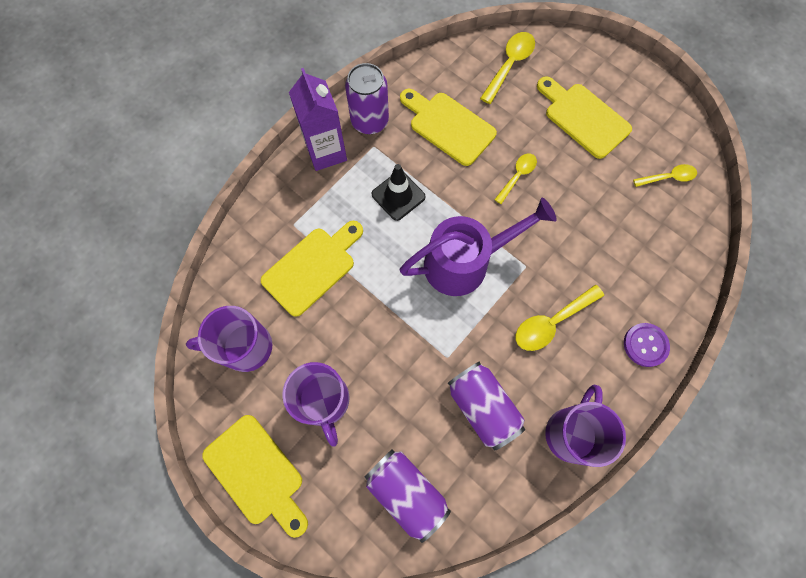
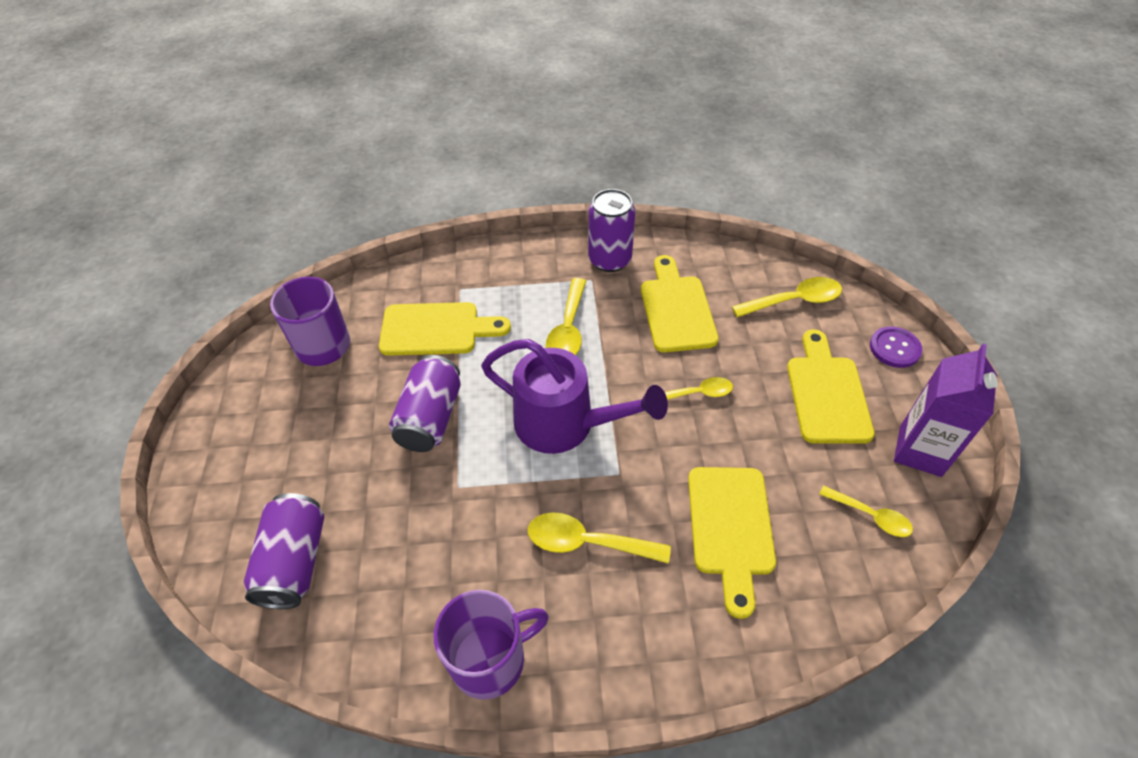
camera: 45 degrees right, 20 degrees down
(257, 473) = (217, 439): yellow cutting board -> yellow cutting board (730, 528)
(324, 401) = (325, 431): purple mug -> none
(326, 152) = (547, 257): purple carton -> purple carton (920, 451)
(398, 195) = (568, 329): black traffic cone -> yellow spoon
(482, 407) = (438, 555): purple can -> purple can (430, 417)
(645, 345) = (663, 652): purple button -> purple button (894, 348)

